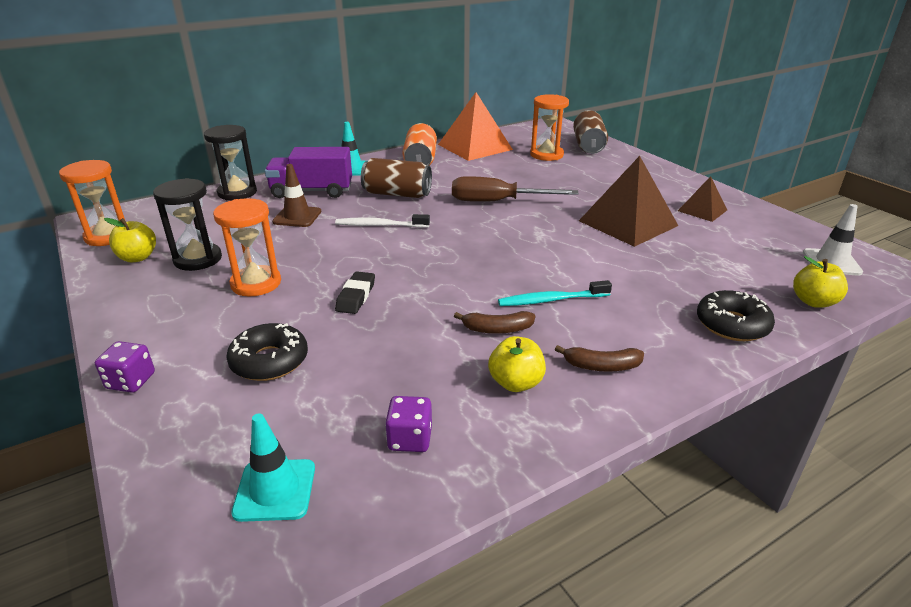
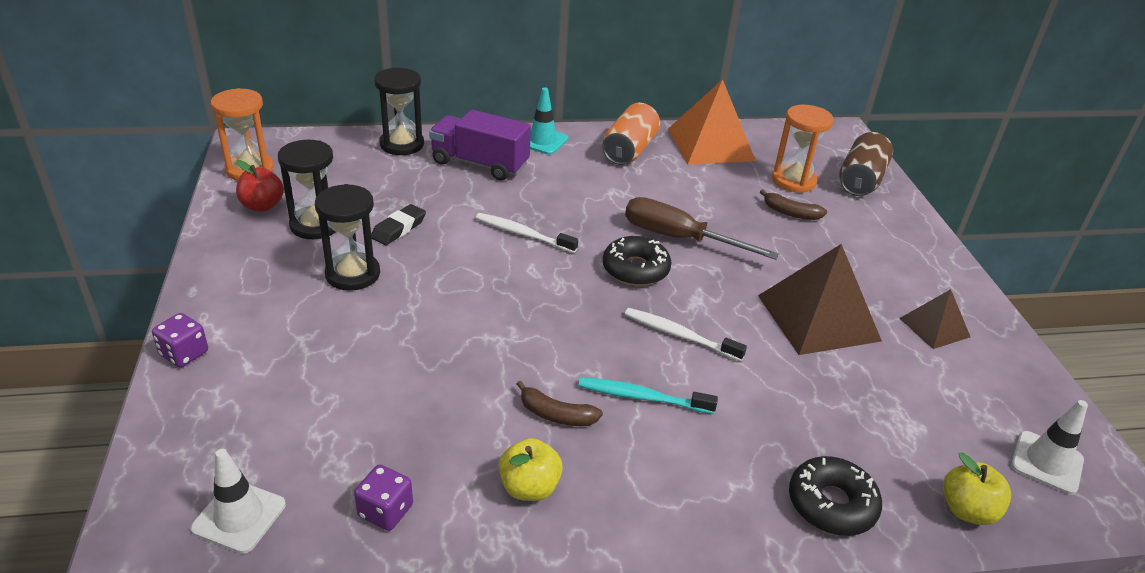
camera: 20 degrees right, 5 degrees up
(137, 257) = (262, 206): yellow apple -> red apple
(256, 283) = (353, 274): orange hourglass -> black hourglass
(269, 361) = (312, 374): black donut -> black donut (635, 269)
(275, 490) = (239, 516): turquoise traffic cone -> white traffic cone
(297, 217) = (443, 196): brown traffic cone -> none
(356, 296) = (439, 323): black eraser -> black eraser (399, 228)
(397, 194) = (570, 194): brown can -> none
(545, 256) = (679, 335): none -> white toothbrush
(602, 366) = (635, 501): brown banana -> brown banana (791, 213)

